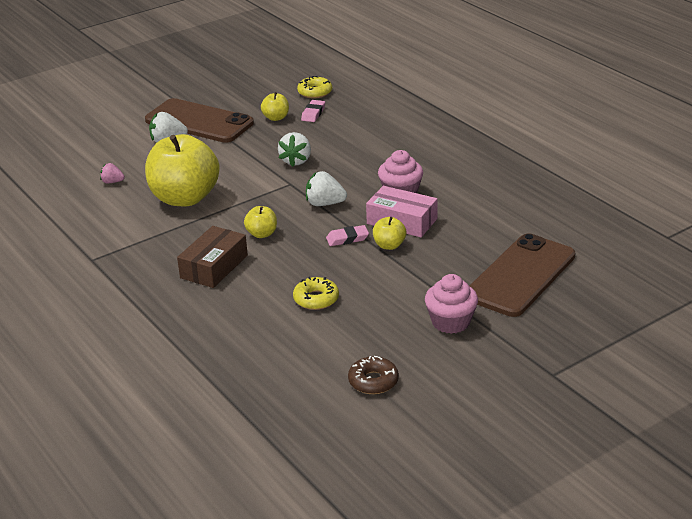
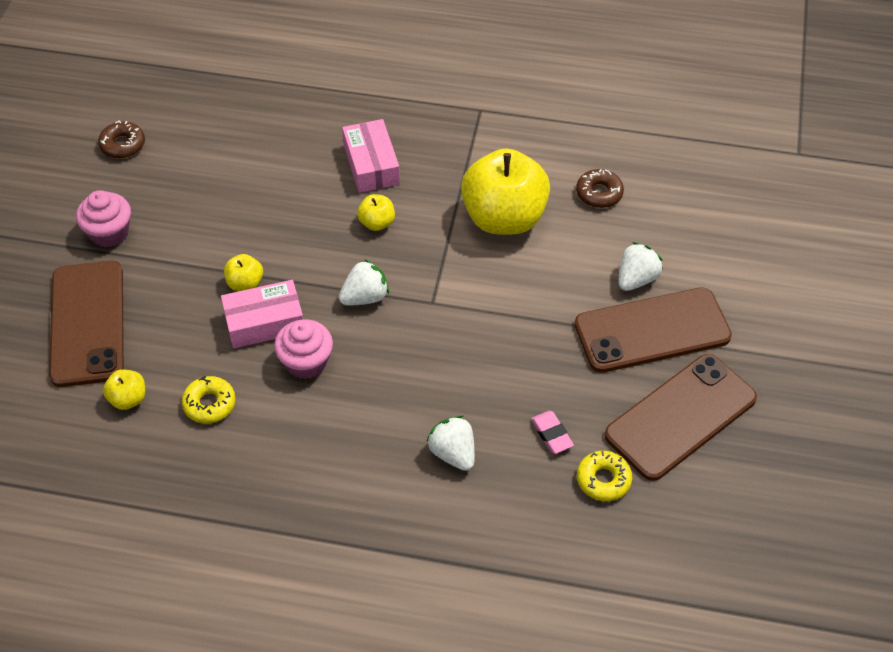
camera: 135 degrees right, 20 degrees up
(112, 182) = (599, 193): pink strawberry -> brown donut
(214, 266) = (371, 164): brown box -> pink box
(244, 93) = (681, 417): none -> brown phone
(276, 118) = (582, 396): yellow apple -> yellow apple (128, 399)
(296, 161) = (468, 339): white strawberry -> white strawberry (453, 453)
(316, 299) = (246, 186): yellow donut -> yellow donut (209, 404)
(347, 239) = (293, 267): pink eraser -> none

